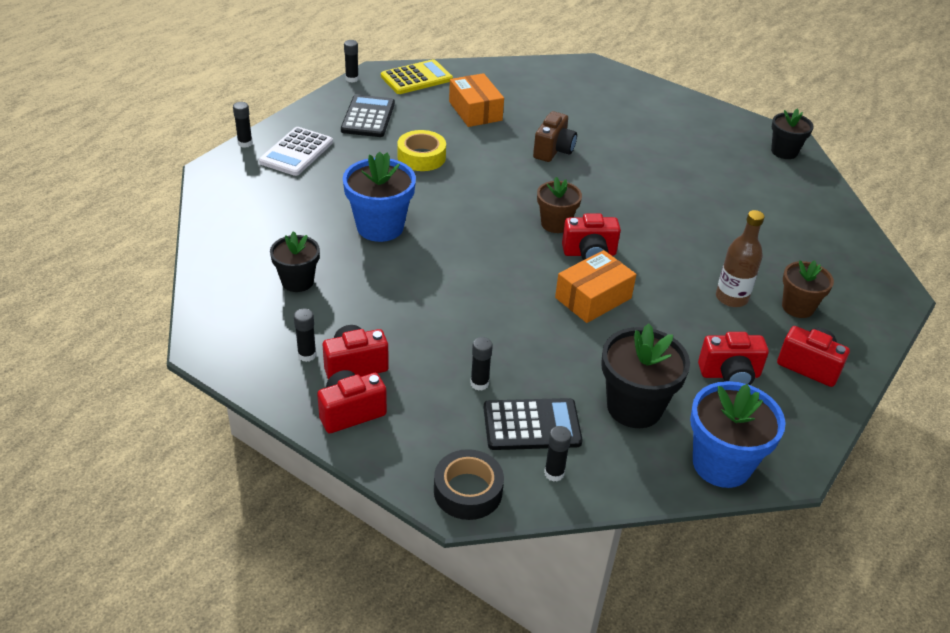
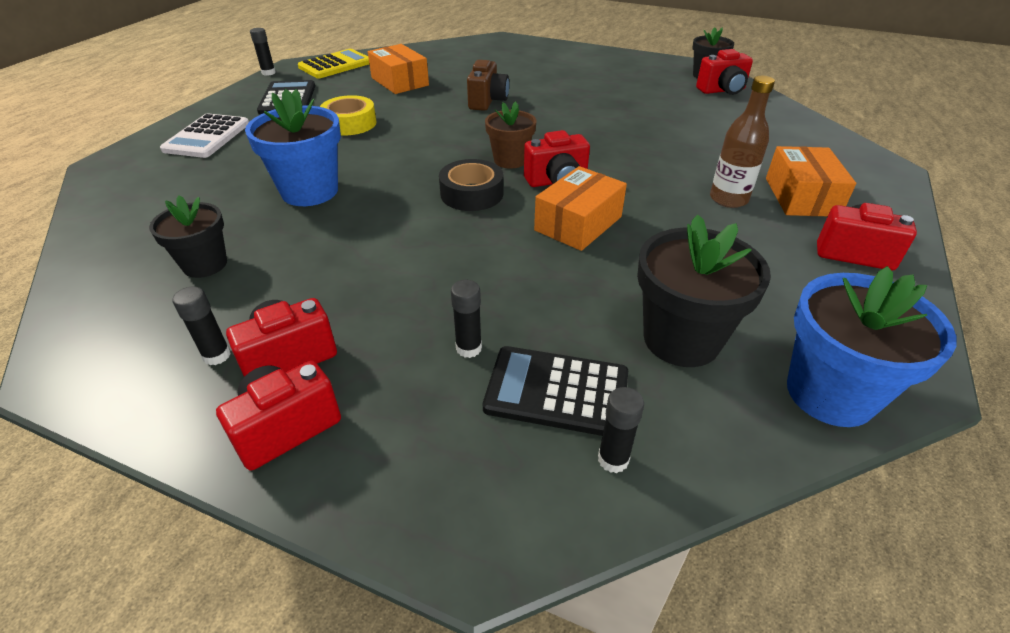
camera: 10 degrees left, 0 degrees up
(245, 143) = (146, 137): black glue stick -> none
(468, 491) = (491, 522): black tape -> black tape (472, 194)
(531, 425) = (556, 391): black calculator -> black calculator turned 150 degrees counterclockwise
(729, 374) = (773, 278): red camera -> red camera (722, 90)
(797, 307) = (801, 197): brown flower pot -> orange box

